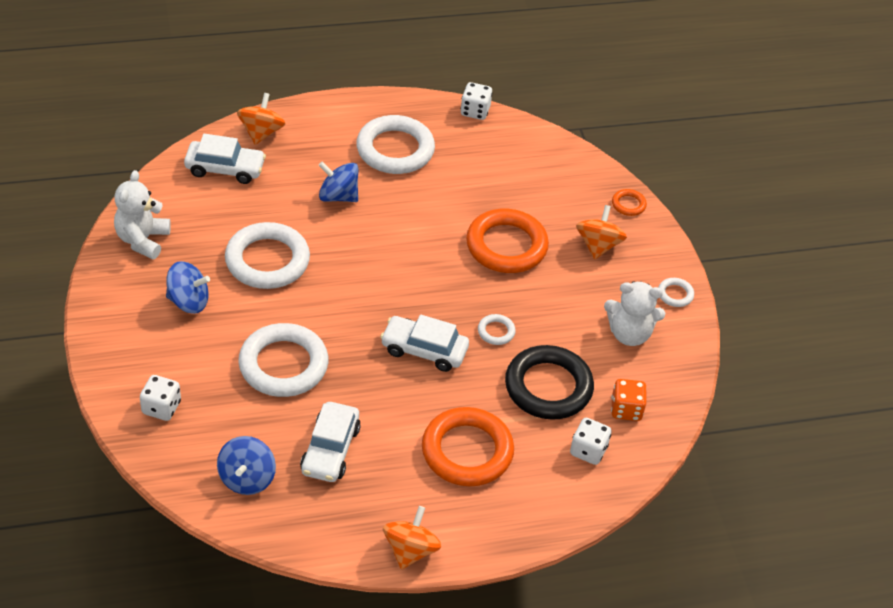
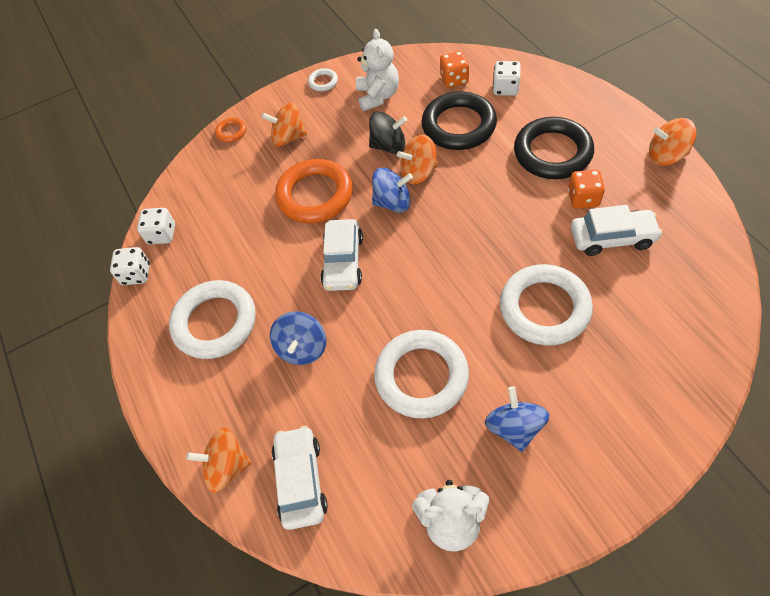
camera: 95 degrees left, 10 degrees up
(161, 407) = (659, 389): white dice -> white dice (162, 234)
(247, 478) = (684, 285): blue spinning top -> blue spinning top (393, 202)
(391, 449) = (583, 198): none -> orange dice
(424, 350) = (466, 212): white car -> white car (343, 261)
(467, 451) = (552, 152): orange ring -> black ring
(496, 331) = (419, 172): white ring -> orange spinning top
(546, 320) = (389, 146): none -> black spinning top

